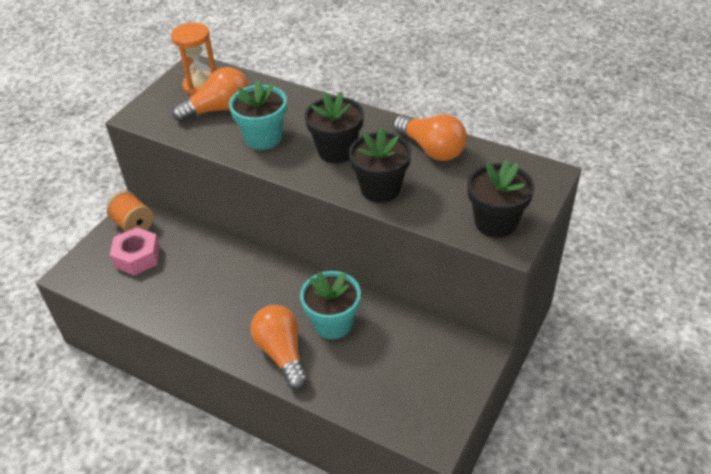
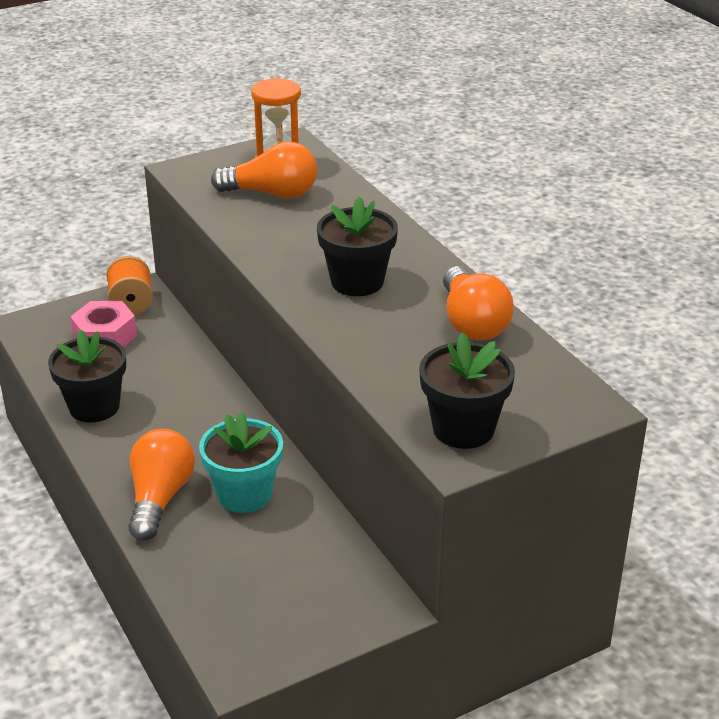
camera: 30 degrees right, 10 degrees down
(263, 138) = (289, 239): turquoise flower pot -> none
(380, 188) = (364, 339): black flower pot -> black flower pot (94, 407)

